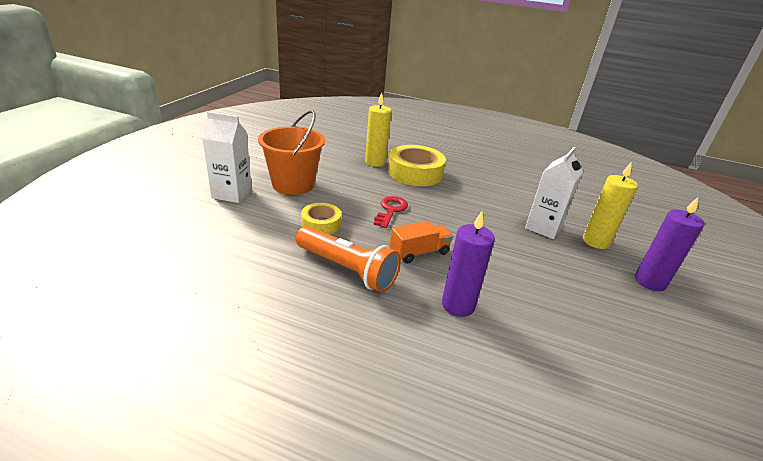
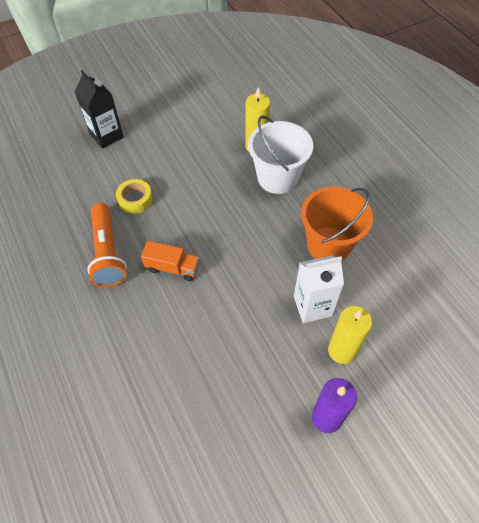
camera: 45 degrees right, 25 degrees up
(232, 194) = (106, 136): white carton -> black carton
(293, 184) = (158, 145): orange bucket -> orange bucket (329, 245)
(391, 210) = (202, 213): red key -> none
(415, 173) = (277, 178): yellow tape -> white bucket
(458, 305) = (143, 329): purple candle -> none

